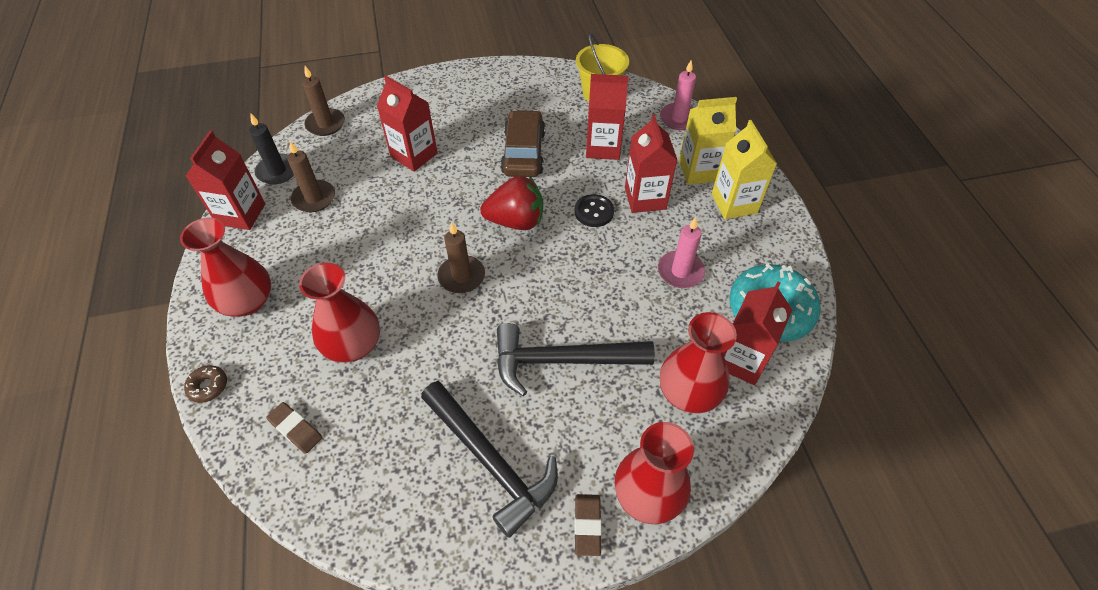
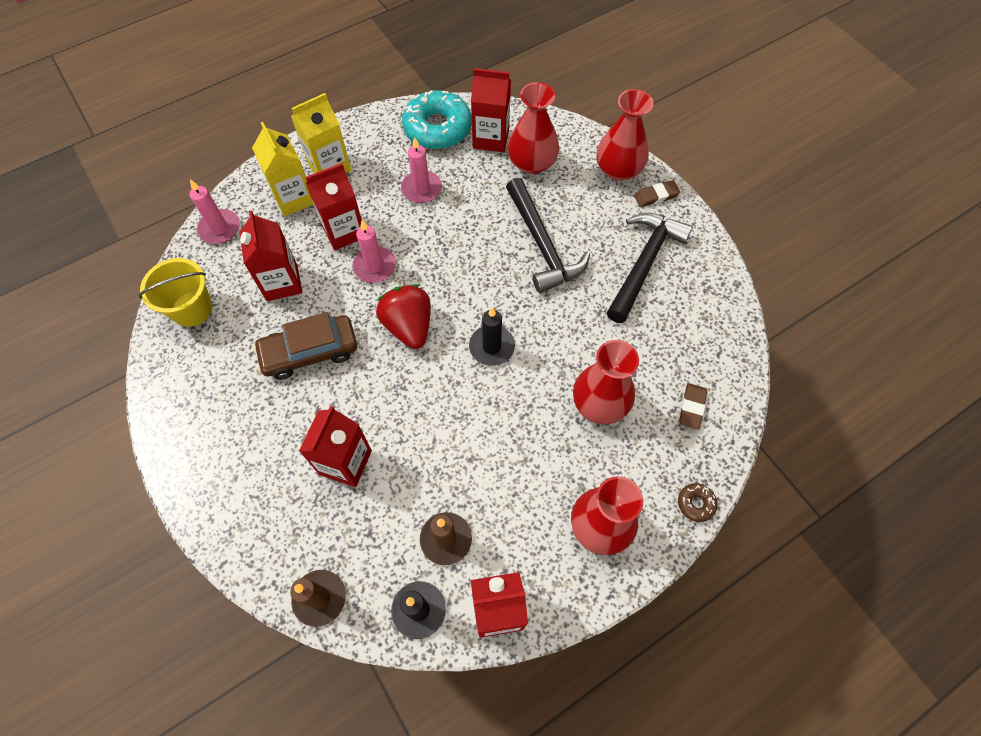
camera: 110 degrees left, 10 degrees up
(461, 276) = (491, 347): brown candle -> black candle
(594, 212) = (375, 266): black button -> pink candle

